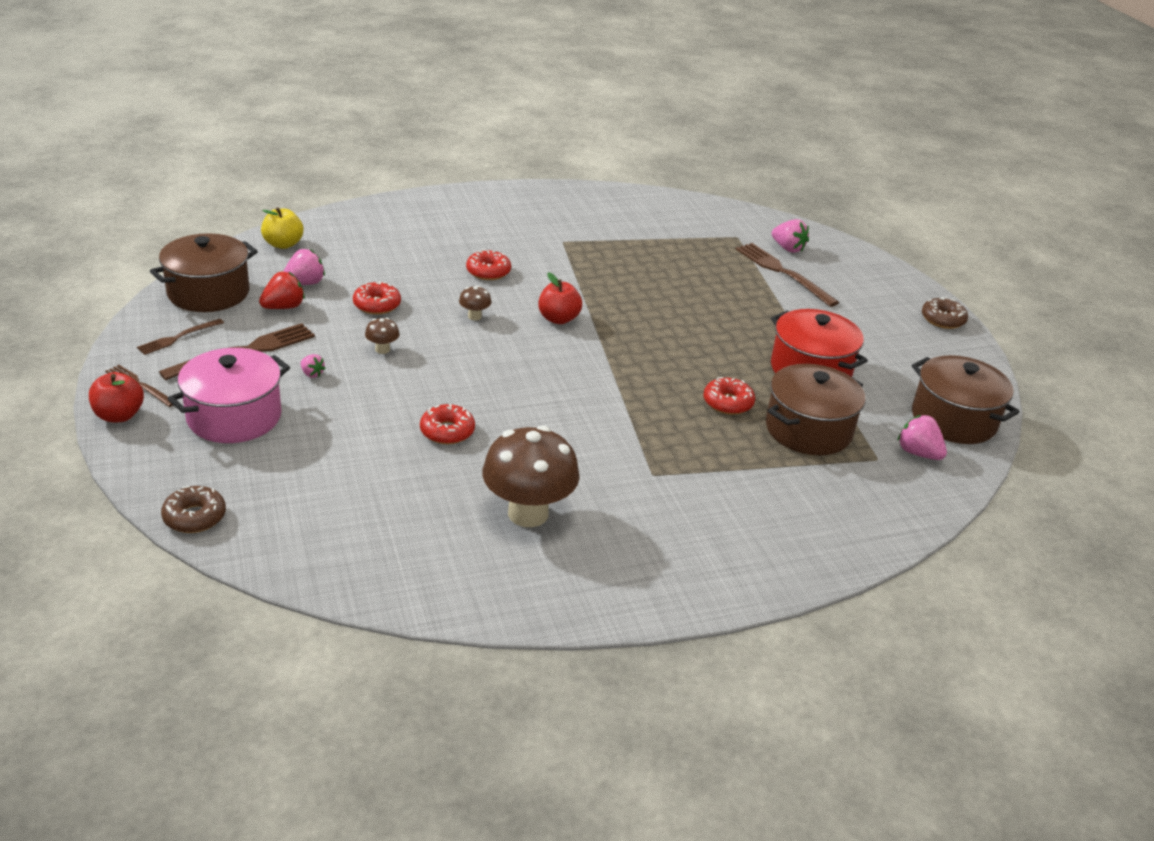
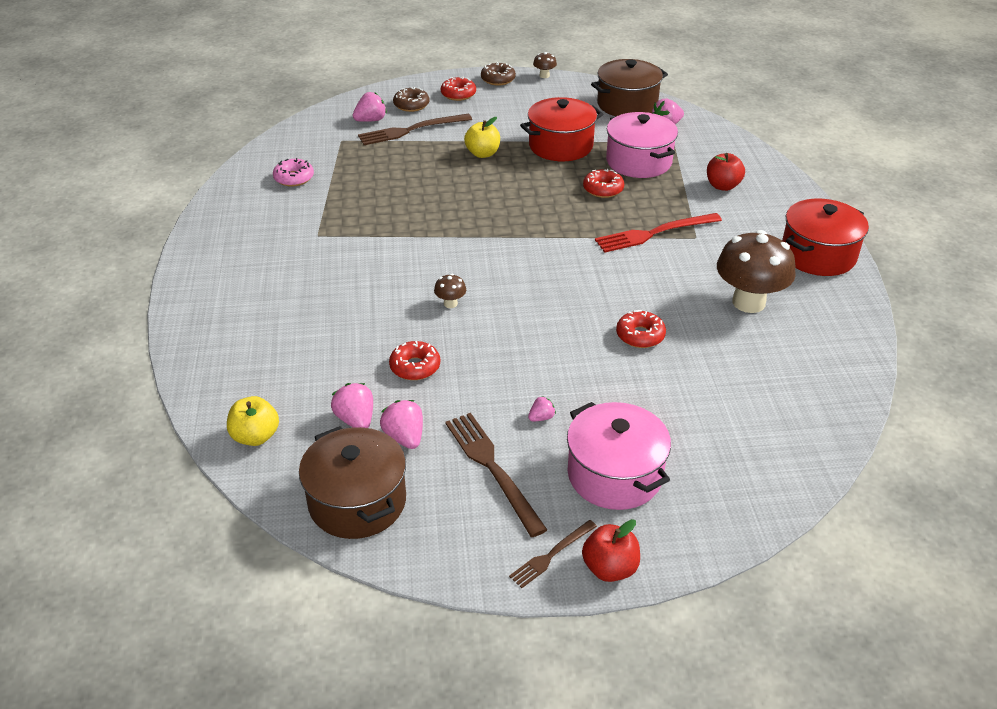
camera: 75 degrees left, 5 degrees up
(178, 337) = (455, 525): brown fork -> none
(194, 517) = (774, 499): brown donut -> brown donut (411, 105)
(283, 307) = (404, 437): red strawberry -> pink strawberry
(382, 349) = (502, 367): brown mushroom -> brown mushroom (544, 76)
(488, 272) = (365, 287): red donut -> red donut (458, 94)
(558, 319) = (464, 255): red apple -> red apple (722, 186)
(648, 442) = (654, 233): none -> red fork
(653, 220) = (294, 178): none -> pink donut
(653, 582) = (818, 255): none -> red pot
(760, 318) = (482, 154): none -> yellow apple
(808, 430) = (639, 162): brown pot -> pink pot

